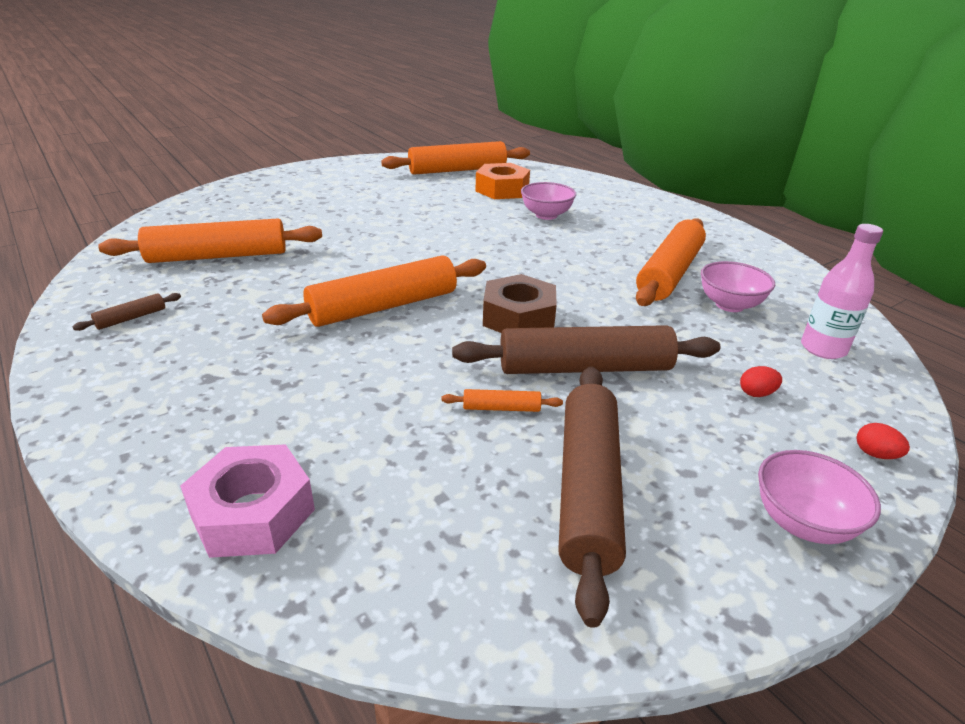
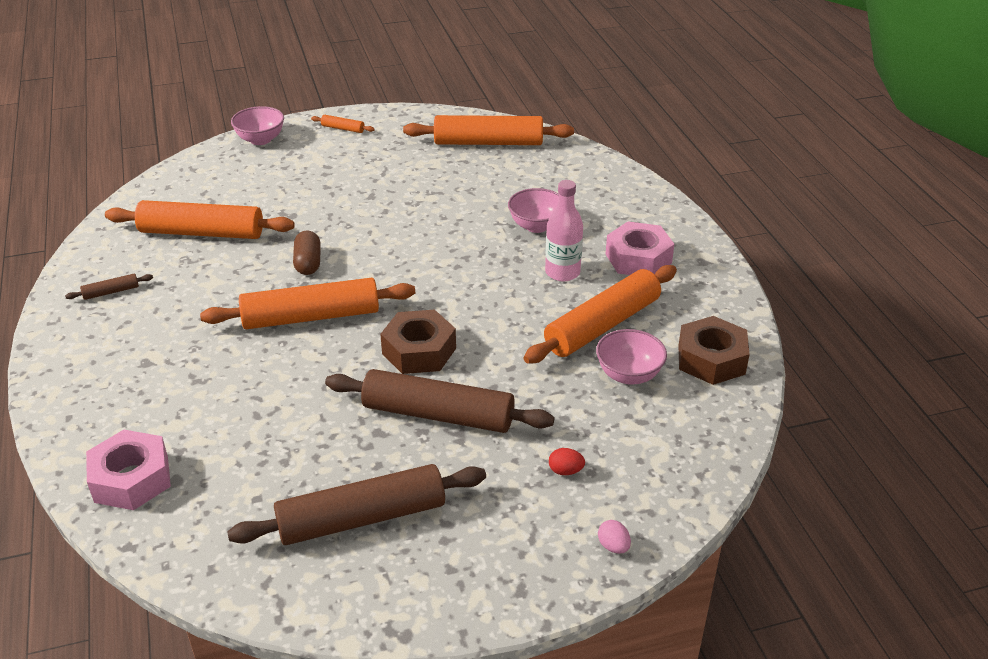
camera: 20 degrees right, 5 degrees up
(350, 265) = (308, 263): none -> brown capsule
(501, 408) = (344, 437): orange rolling pin -> orange rolling pin (343, 128)
(502, 190) = (516, 181): orange nut -> none
(588, 490) = (361, 518): brown rolling pin -> brown rolling pin turned 45 degrees clockwise
(651, 226) = (638, 258): none -> pink nut
(784, 283) = (711, 359): none -> brown nut
(802, 523) = (498, 581): pink bowl -> pink bowl (260, 140)
(823, 349) = (673, 441): pink bottle -> pink bottle (562, 272)
(875, 454) = (613, 546): red egg -> pink egg

